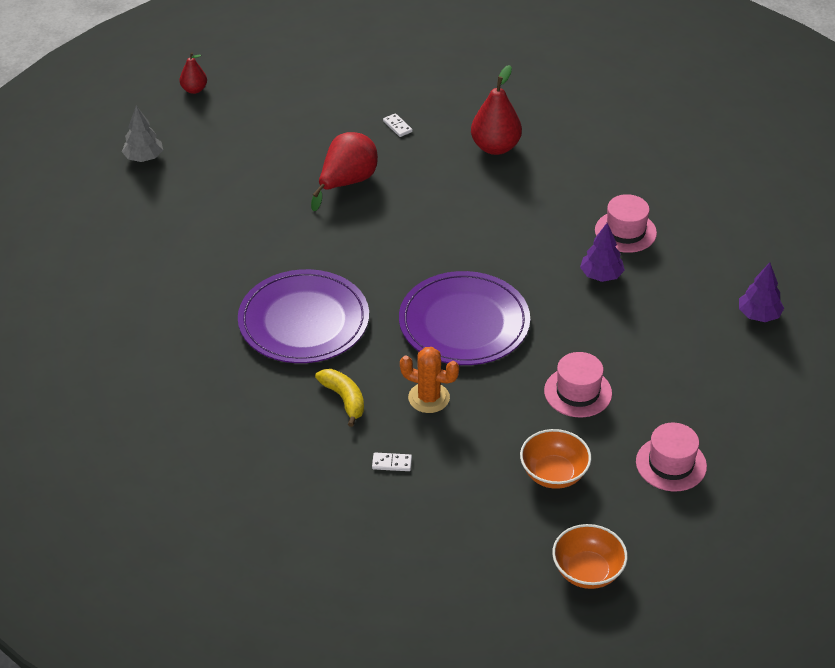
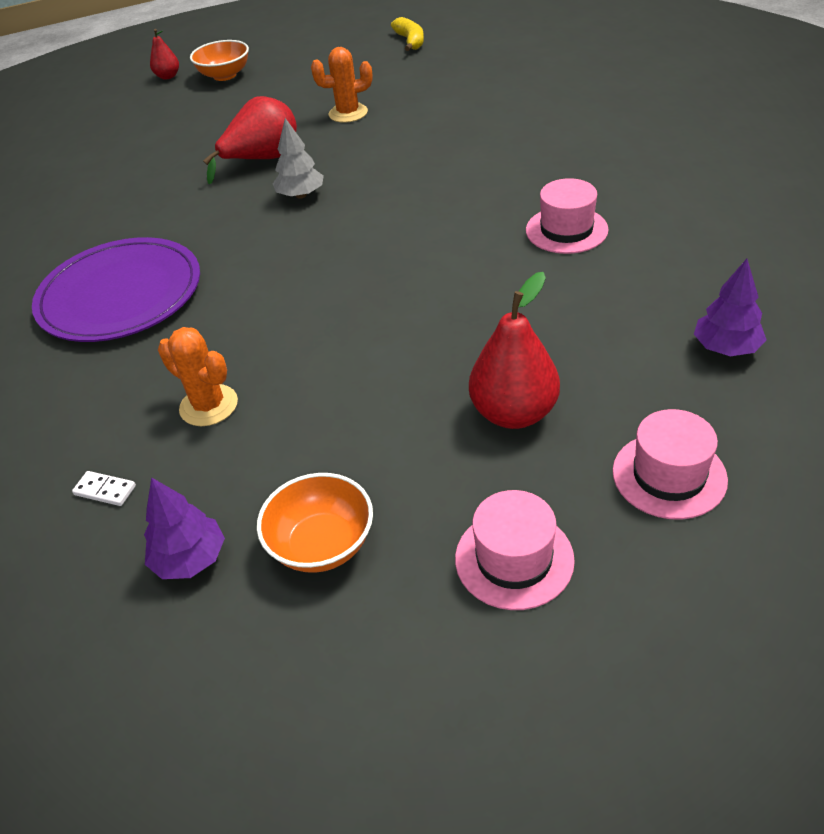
camera: 20 degrees right, 0 degrees up
(144, 158) = (77, 128): grey tree -> grey tree (301, 195)
(344, 399) = (102, 393): yellow banana -> yellow banana (410, 41)
(397, 126) = (348, 113): white domino -> orange cactus
(464, 323) = (308, 316): purple plate -> none
(495, 147) = (445, 136): red pear -> red pear (514, 413)
(578, 392) = (415, 424): pink hat -> pink hat (669, 475)
(587, 571) = (293, 737): orange bowl -> orange bowl (225, 75)
(601, 275) = (513, 277): purple tree -> purple tree (190, 559)

